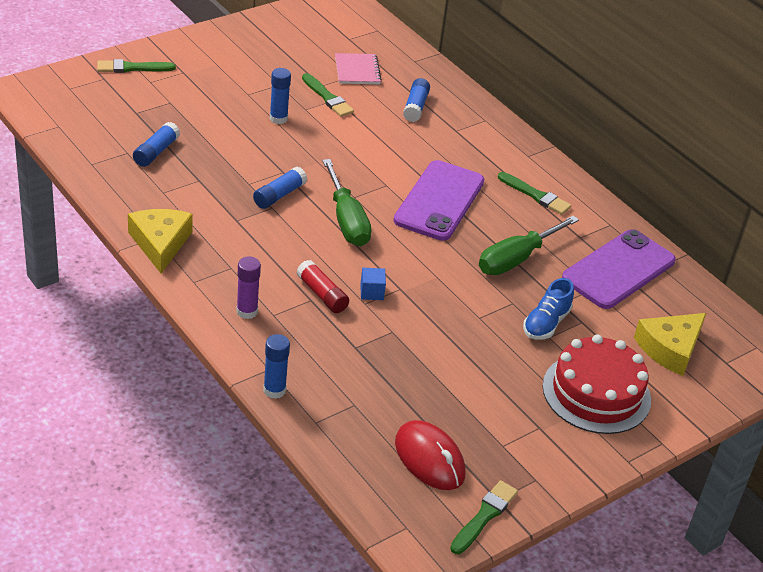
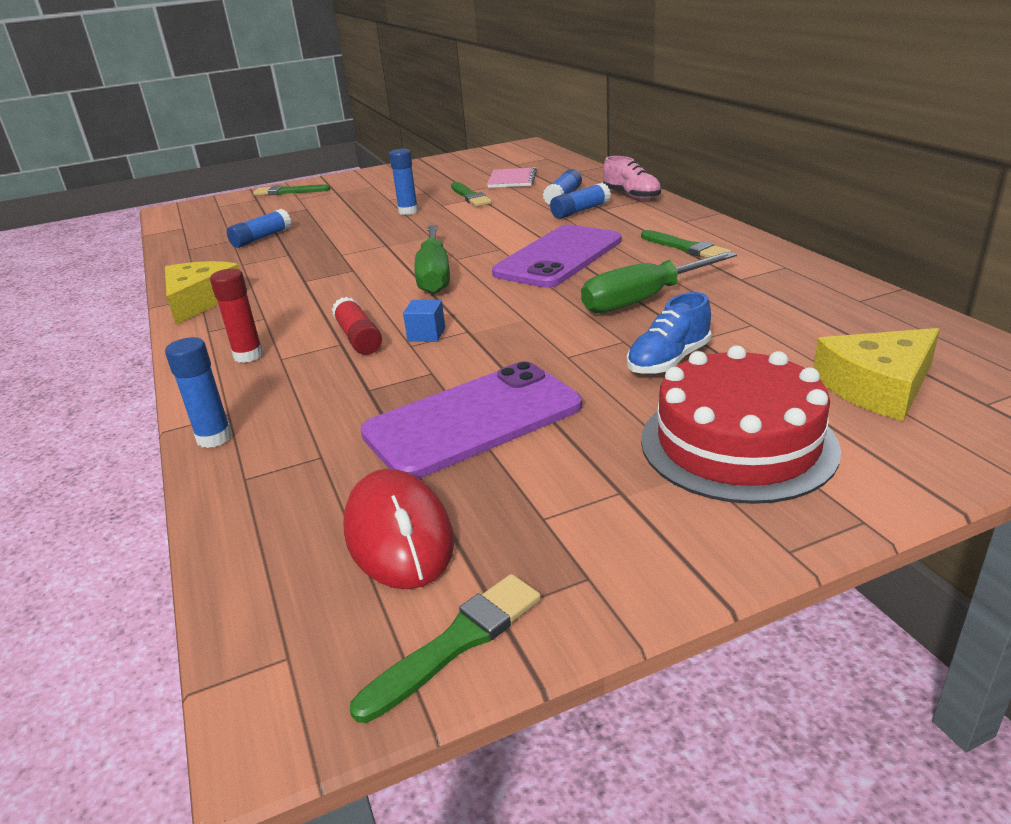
camera: 20 degrees right, 10 degrees down
(247, 311) = (248, 355): purple glue stick -> red glue stick
(279, 195) = (368, 261): blue glue stick -> blue glue stick (580, 211)
(476, 112) = (631, 196): none -> pink shoe
(618, 270) = (793, 305): purple phone -> purple phone (473, 420)

